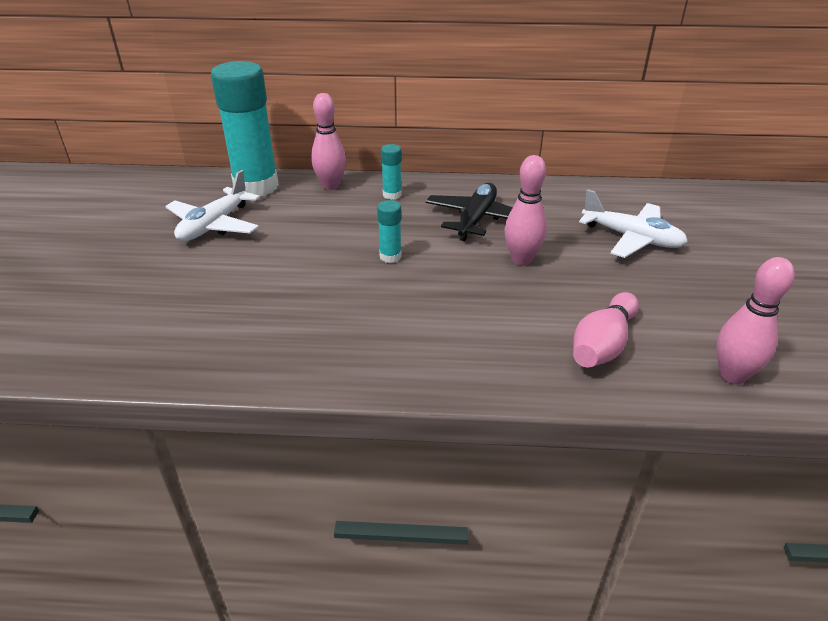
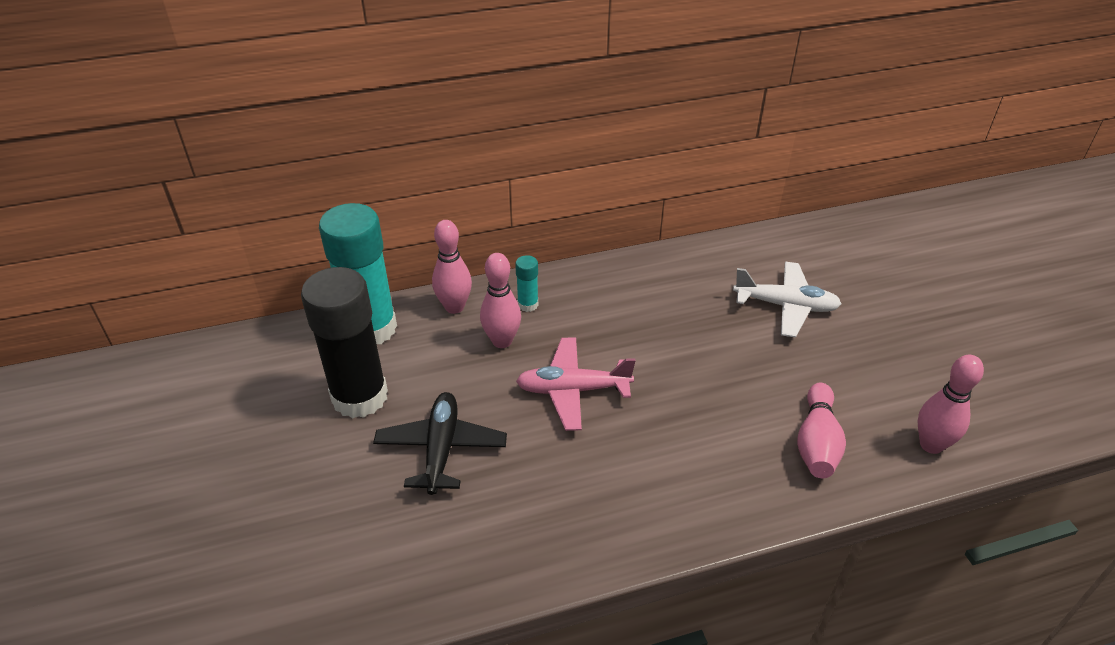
camera: 20 degrees left, 5 degrees up
(214, 225) = (360, 397): white plane -> black glue stick
(390, 256) = (573, 390): turquoise glue stick -> pink plane
(476, 219) = (631, 318): black plane -> black plane (441, 449)
(521, 259) = (700, 360): pink bowling pin -> pink bowling pin (502, 341)

